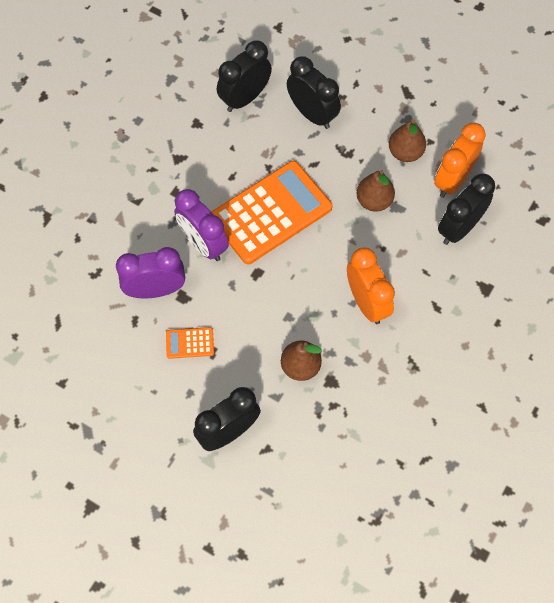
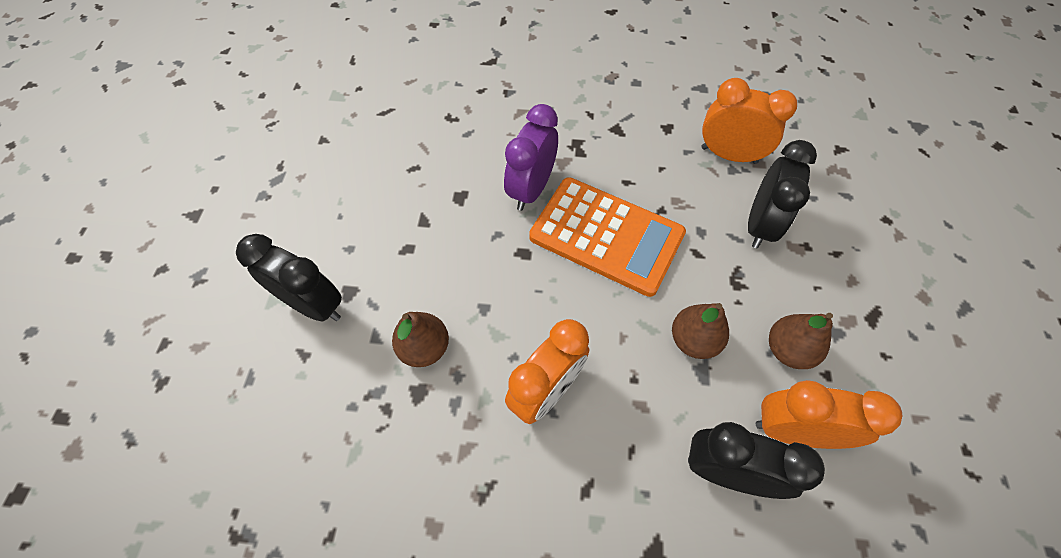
camera: 65 degrees right, 5 degrees down
(155, 290) = (456, 171): purple clock -> none
(190, 343) = (408, 224): orange calculator -> none
(245, 98) = (728, 155): black clock -> orange clock

